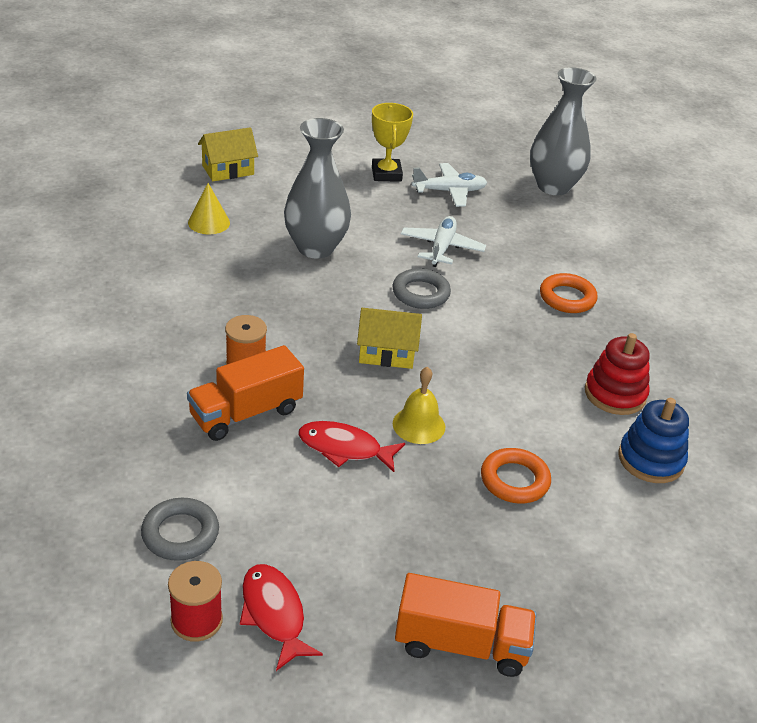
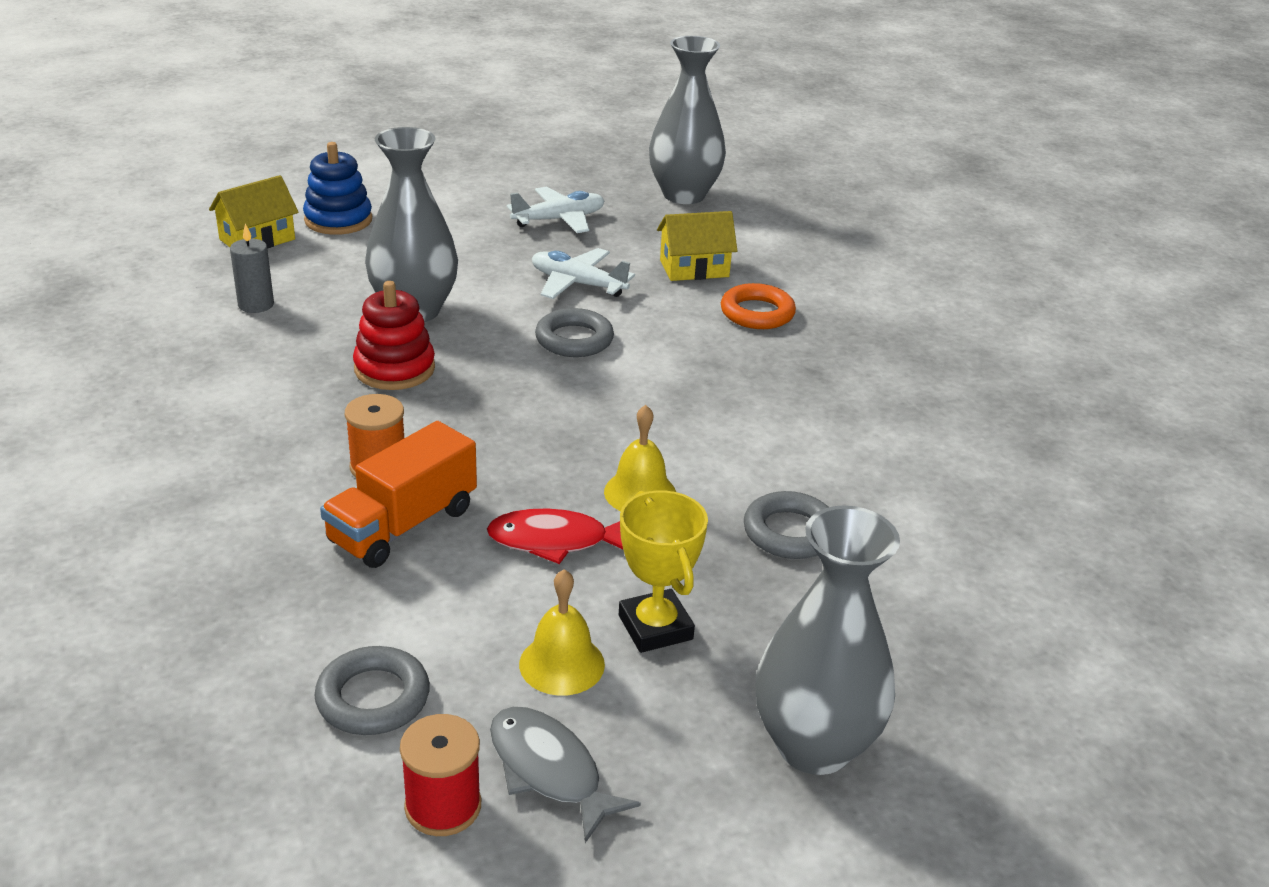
camera: 15 degrees left, 5 degrees down
(209, 222) = (256, 305): yellow cone -> grey candle
(274, 614) = (548, 770): red fish -> grey fish
(312, 540) = (562, 664): none -> yellow bell
(386, 174) = (470, 212): yellow trophy -> yellow trophy (655, 627)
(386, 353) = (561, 416): yellow house -> yellow house (694, 268)
(441, 248) = (577, 284): white plane -> white plane turned 60 degrees counterclockwise
(461, 644) = (814, 746): orange truck -> grey vase
(514, 480) = (790, 532): orange ring -> grey ring
(615, 394) = (864, 409): red stacking toy -> red stacking toy (394, 369)
(651, 459) = (941, 474): blue stacking toy -> blue stacking toy (338, 220)

